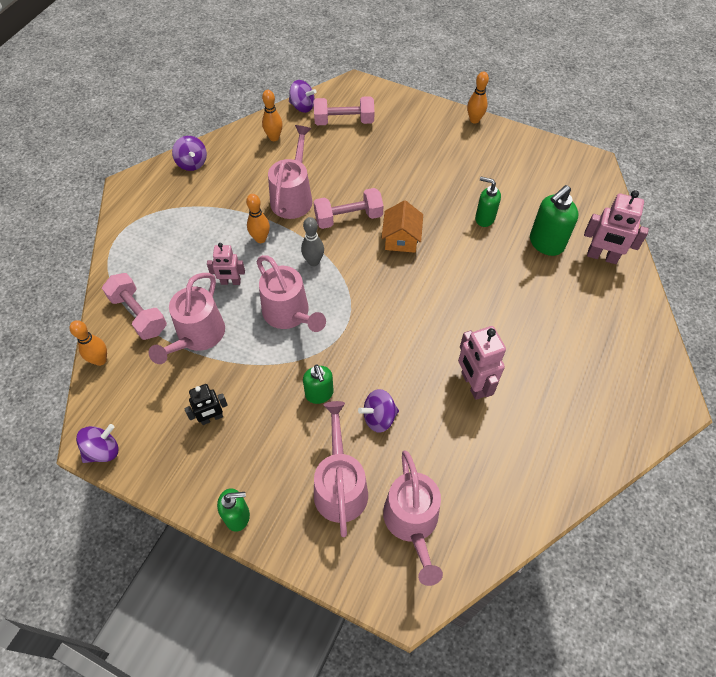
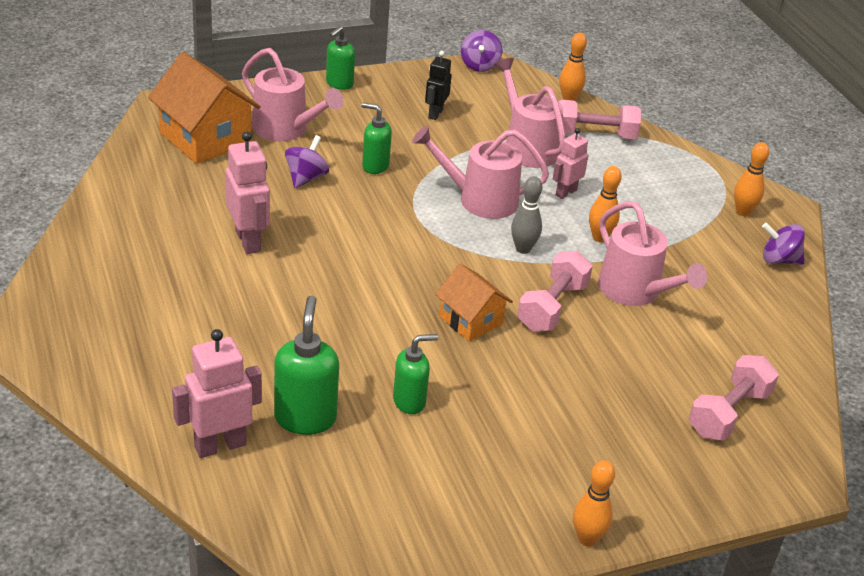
camera: 130 degrees right, 20 degrees down
(274, 137) = (760, 338): orange bowling pin -> orange bowling pin (743, 212)
(302, 106) = (800, 398): purple spinning top -> none
(412, 523) = (205, 138): pink watering can -> orange house
(473, 384) = (248, 241): pink robot -> pink robot turned 45 degrees clockwise

